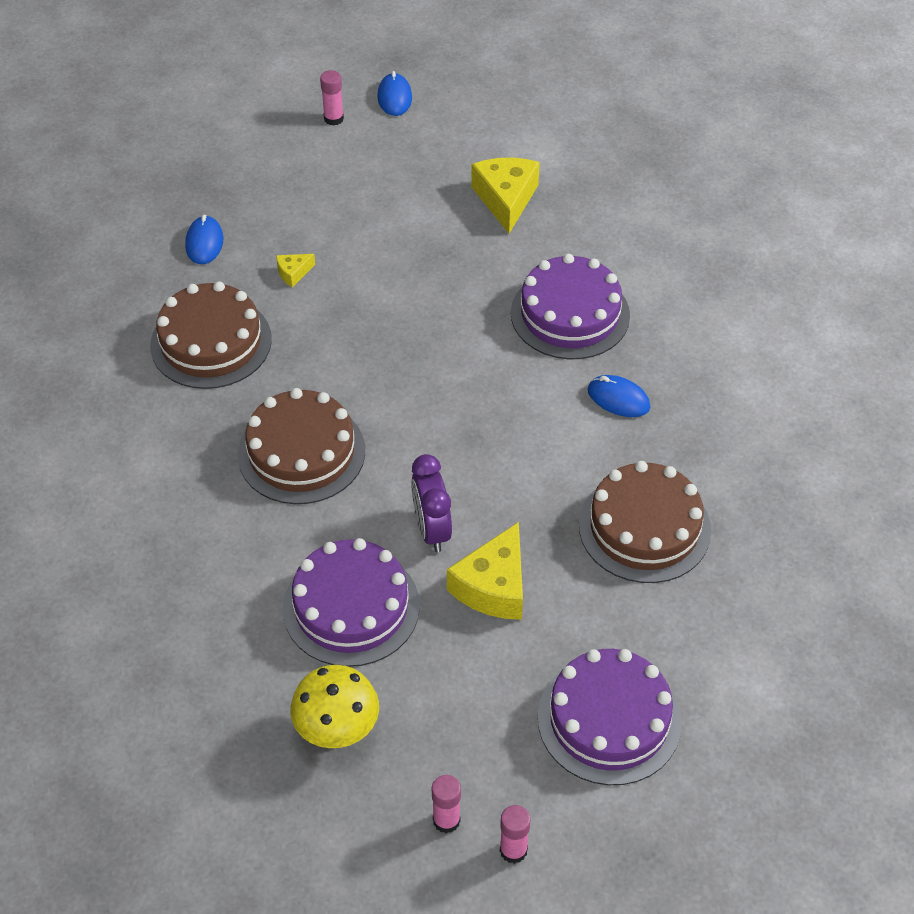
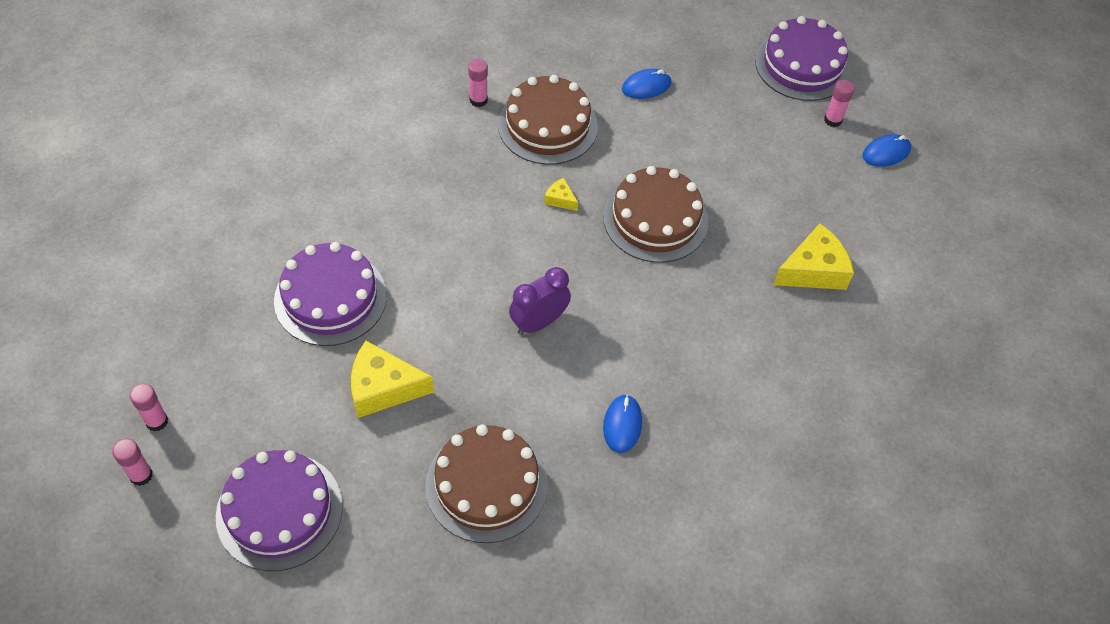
camera: 65 degrees right, 5 degrees up
(137, 392) = (478, 100): none -> pink glue stick
(293, 273) = (645, 151): yellow cheese -> yellow cheese (560, 199)
(301, 452) = (465, 218): brown cake -> brown cake (655, 219)
(337, 731) = (216, 325): yellow mushroom -> none
(431, 530) = (423, 328): purple clock -> purple clock (539, 322)
(570, 314) = (702, 359): purple cake -> purple cake (802, 65)

